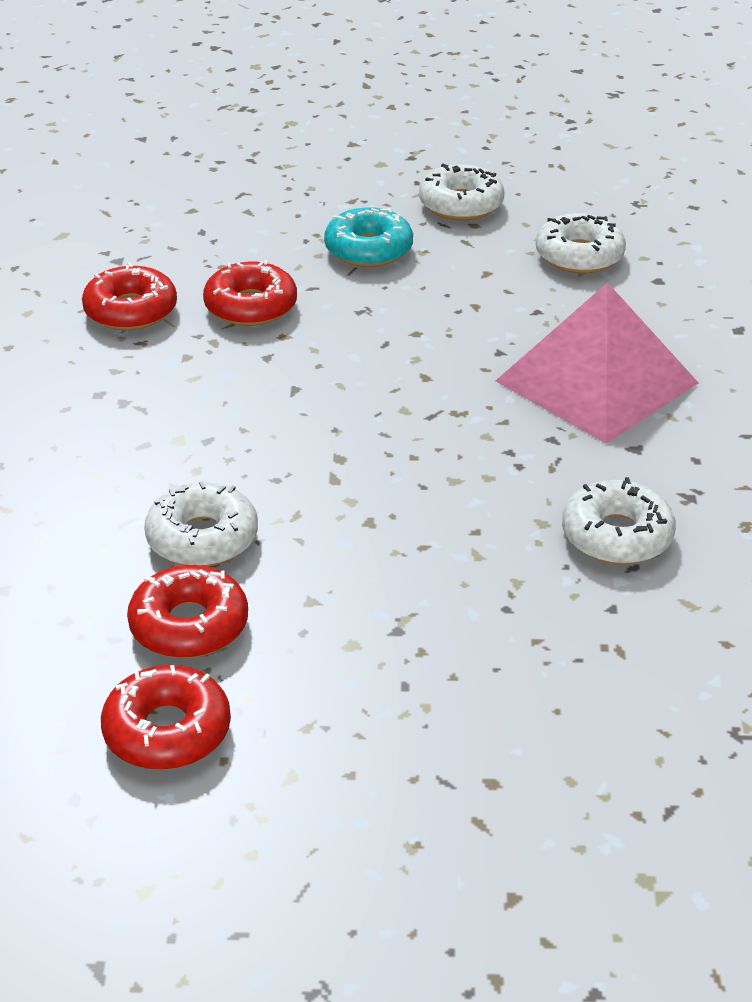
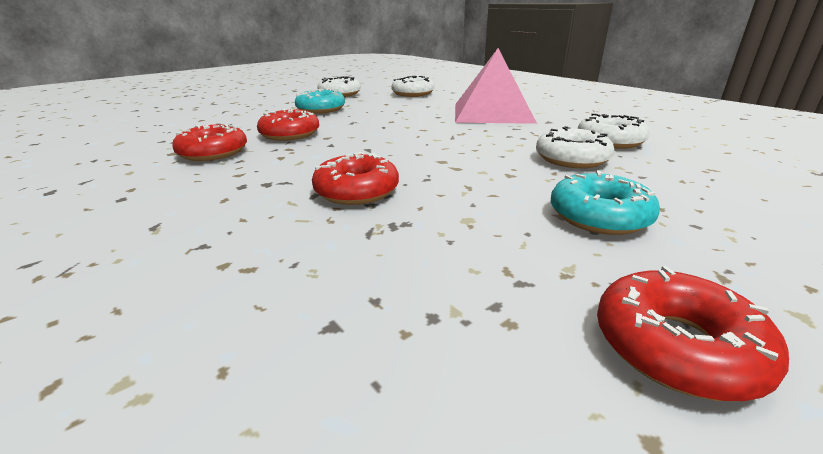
camera: 40 degrees left, 10 degrees down
(189, 625) = (527, 264): red donut -> red donut (357, 191)
(202, 538) = (438, 217): white donut -> white donut (572, 159)
(340, 622) = (599, 216): none -> turquoise donut

